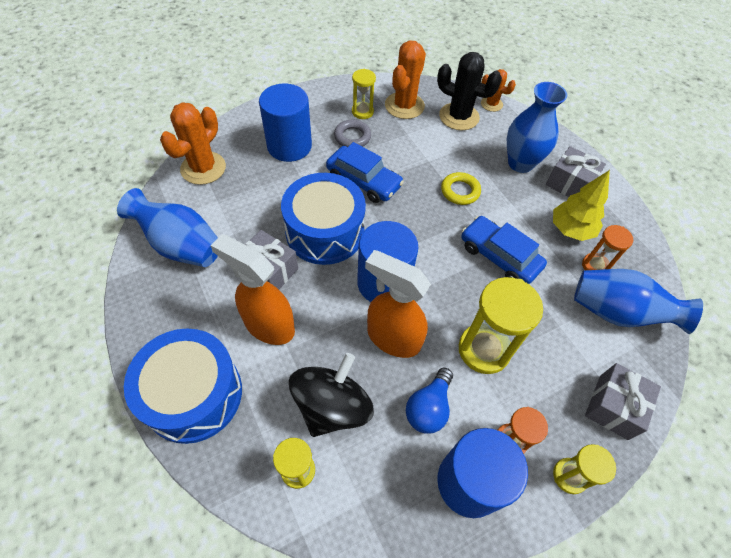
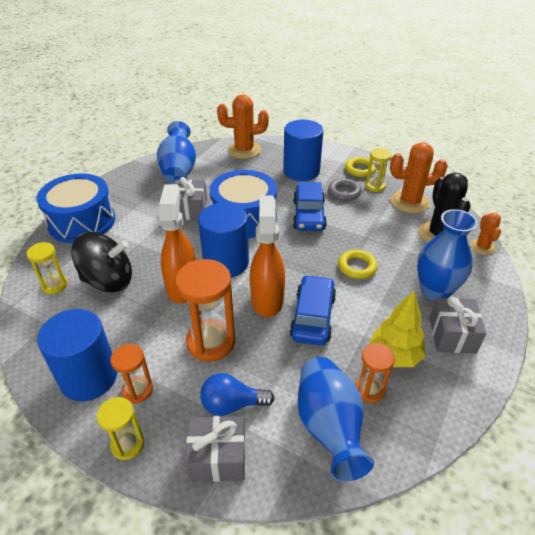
camera: 60 degrees right, 15 degrees down
(268, 325) = (149, 227): orange spray bottle -> orange spray bottle (267, 299)
(328, 105) = (360, 170): none -> yellow ring
(428, 408) = (137, 329): blue light bulb -> blue light bulb (232, 404)
(484, 350) = (211, 342): yellow hourglass -> orange hourglass

